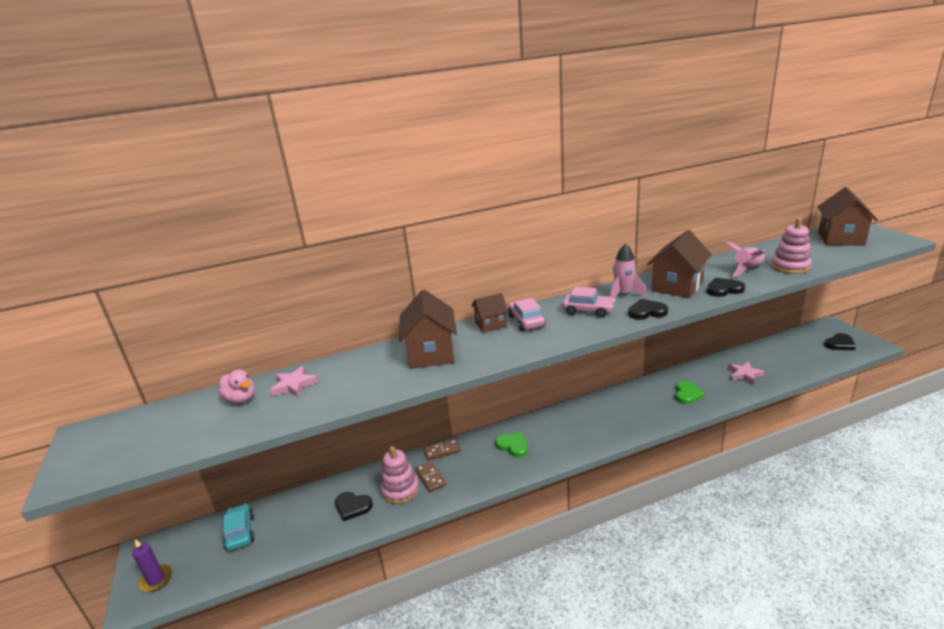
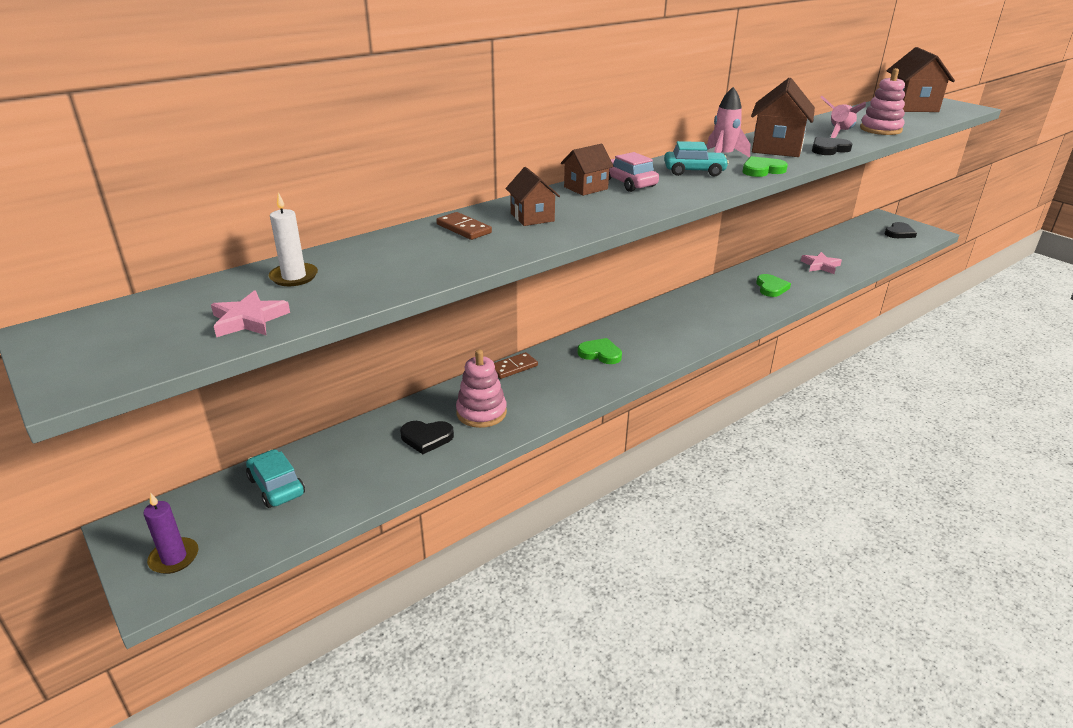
camera: 20 degrees left, 5 degrees up
(241, 399) = (294, 277): pink duck -> white candle
(294, 385) = (363, 258): pink star -> pink star (249, 320)
(430, 478) = (514, 396): brown domino -> brown domino (463, 229)
(431, 353) = (532, 217): brown house -> brown house, size x0.58
(588, 310) = (694, 171): pink car -> turquoise car
(646, 312) = (762, 170): black heart -> green heart

